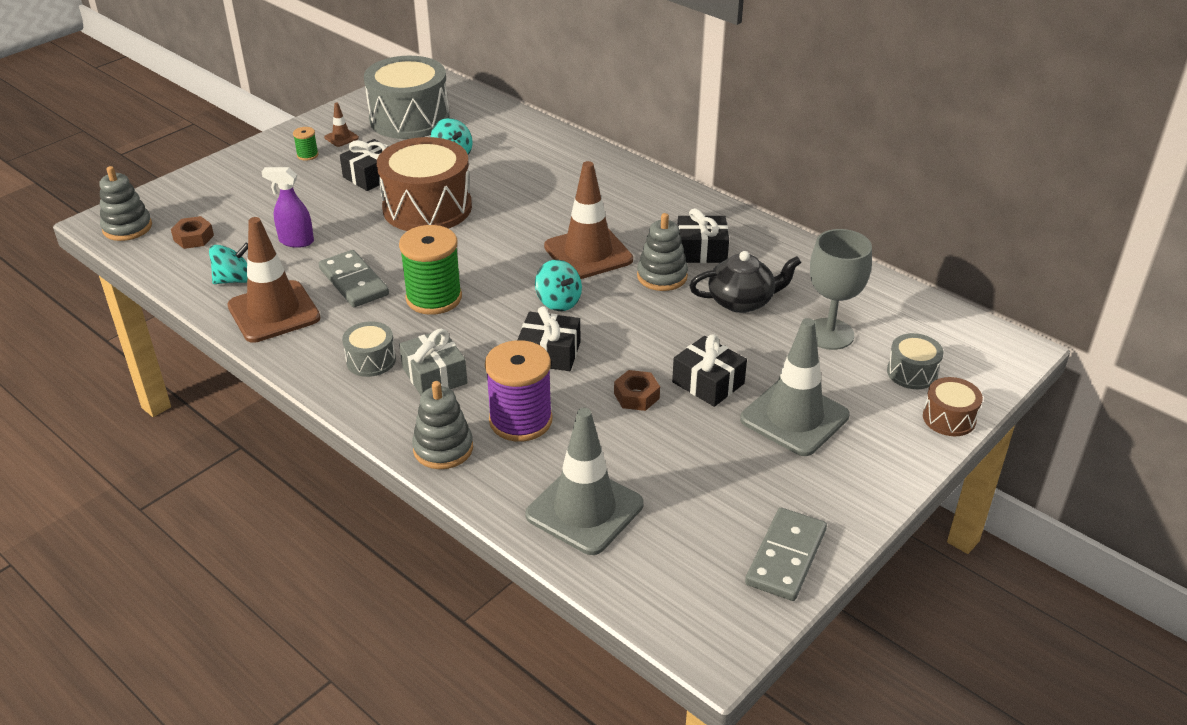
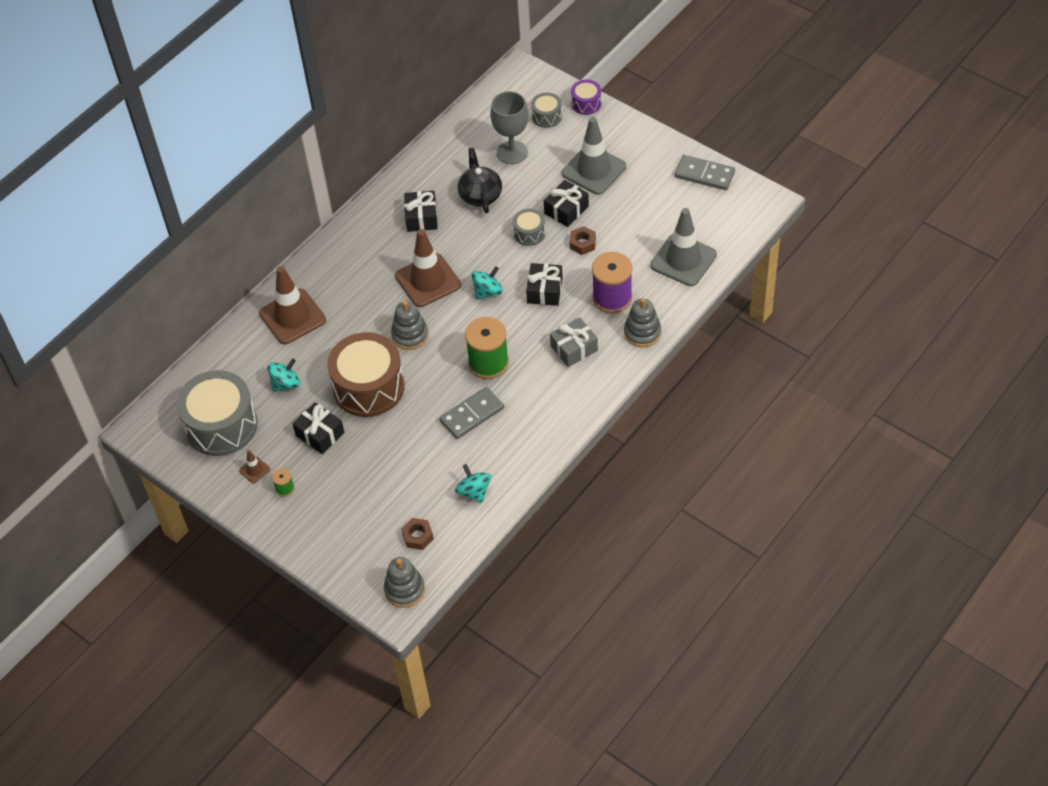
camera: 90 degrees left, 15 degrees up
(274, 312) = (512, 455): brown traffic cone -> brown traffic cone (292, 317)
(296, 241) = (420, 464): purple spray bottle -> none
(371, 360) = (561, 386): grey drum -> grey drum (529, 233)
(662, 276) = (454, 238): grey stacking toy -> grey stacking toy (410, 335)
(949, 418) = (586, 103): brown drum -> purple drum

